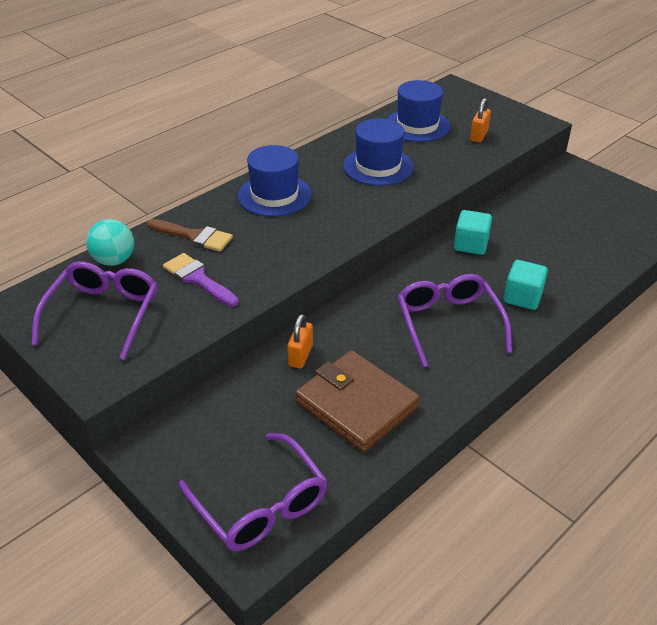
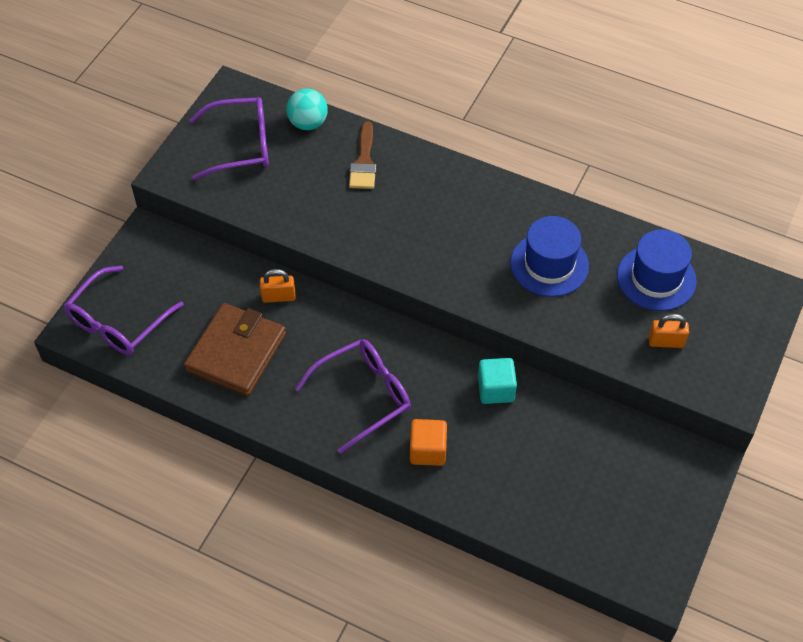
camera: 70 degrees right, 15 degrees up
(198, 279) = (307, 187): purple brush -> none
(274, 195) = (454, 197): blue hat -> none
(522, 297) = (428, 450): turquoise cube -> orange cube

